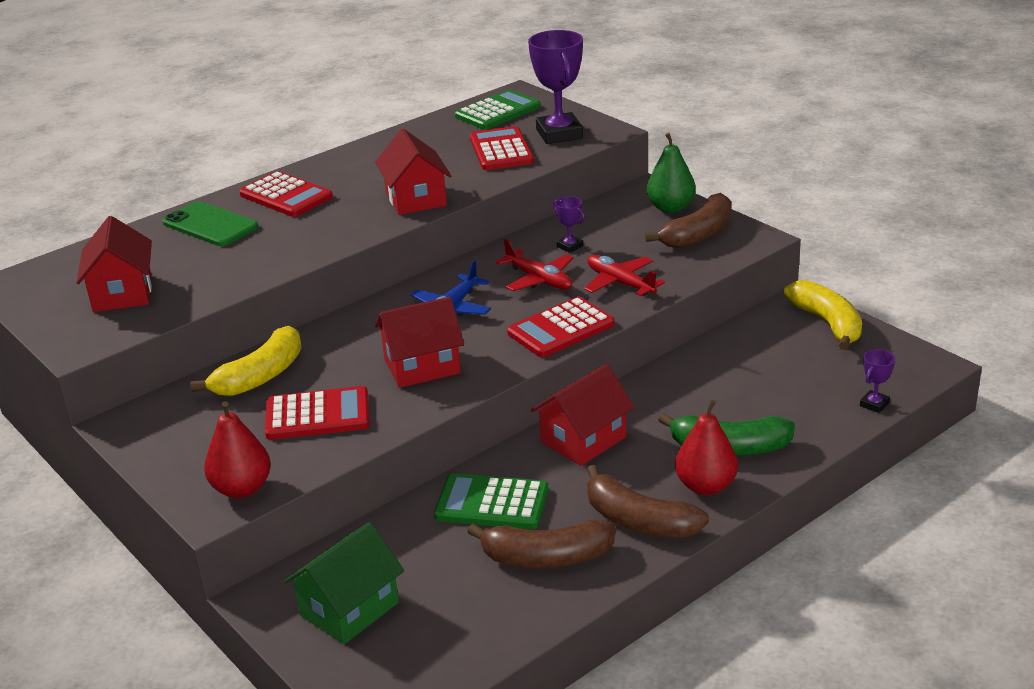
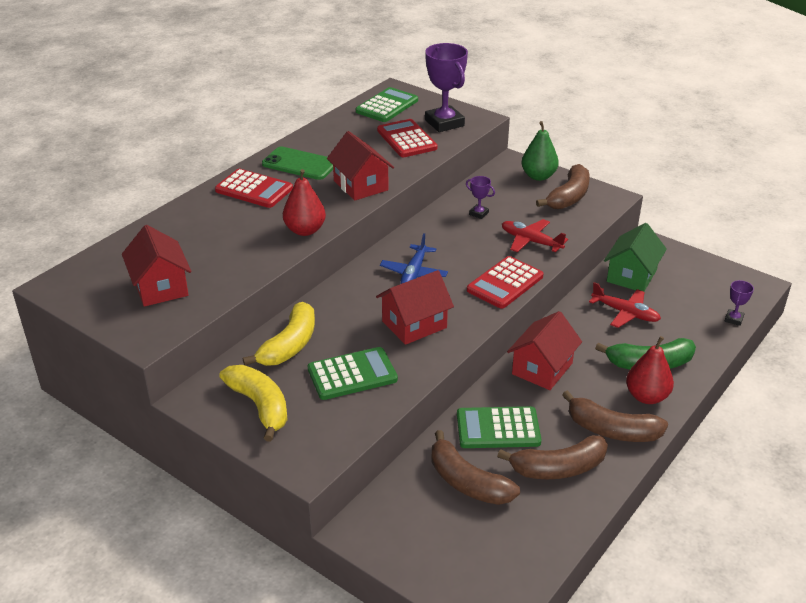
camera: 15 degrees left, 5 degrees up
(210, 225) = (203, 220): green phone -> green phone (299, 164)
(242, 488) = (322, 445): red pear -> red pear (305, 230)
(317, 415) = (352, 374): red calculator -> green calculator
(349, 609) = (430, 530): green house -> green house (631, 276)
(423, 560) = (467, 482): none -> brown banana
(539, 279) = (469, 243): red plane -> red plane (625, 313)
(827, 323) = (673, 258): yellow banana -> yellow banana (260, 406)

